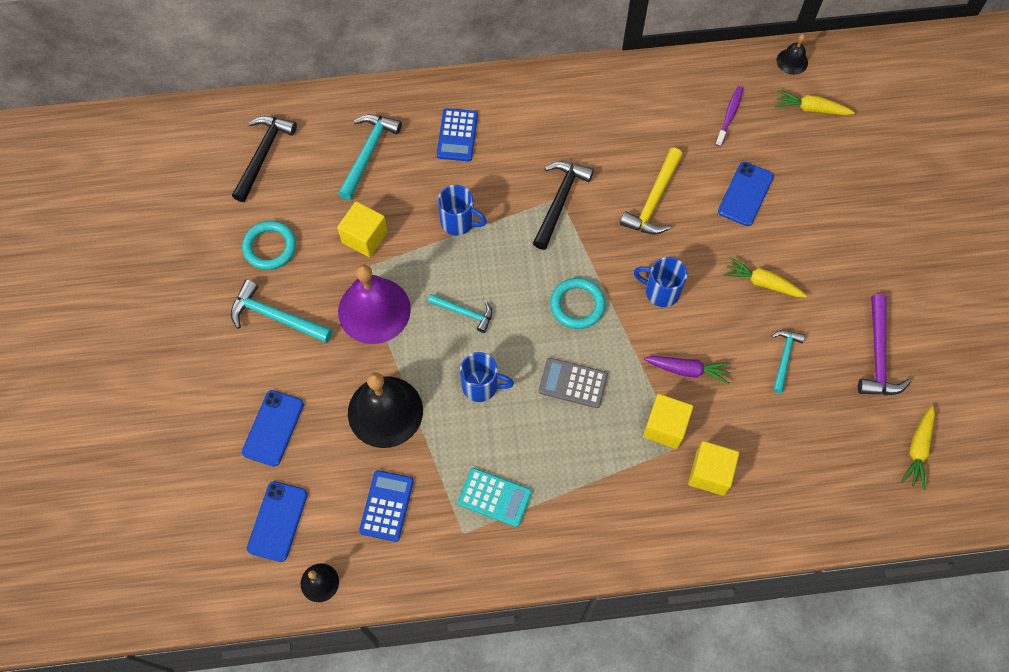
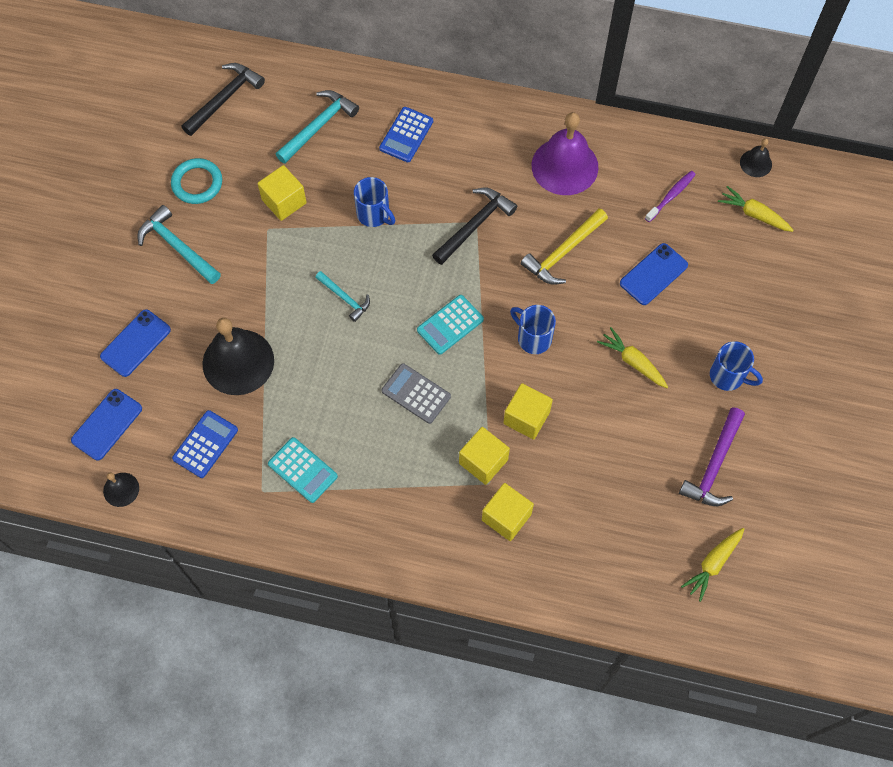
camera: 20 degrees right, 0 degrees up
(374, 310) = (265, 269): purple bell -> purple bell (564, 166)
(481, 386) = (332, 368): blue mug -> blue mug (728, 376)
(577, 305) = (450, 325): turquoise ring -> turquoise calculator
(687, 370) = (526, 417): purple carrot -> yellow cube
(784, 358) = (623, 437): turquoise hammer -> none

